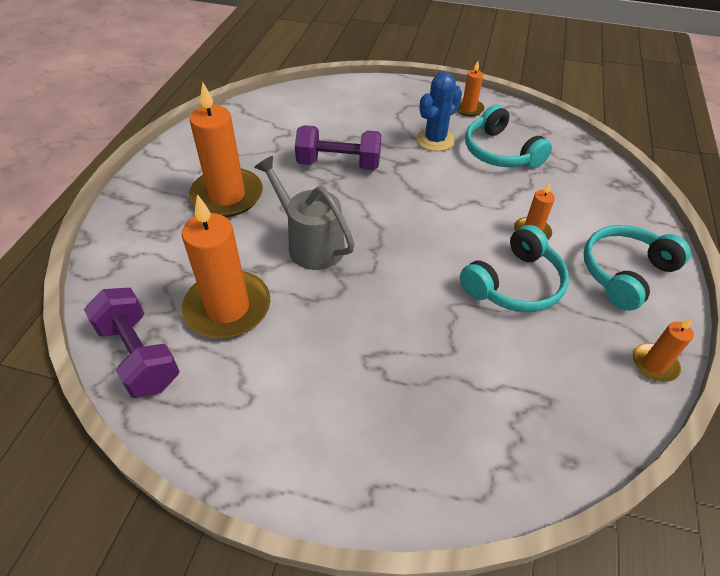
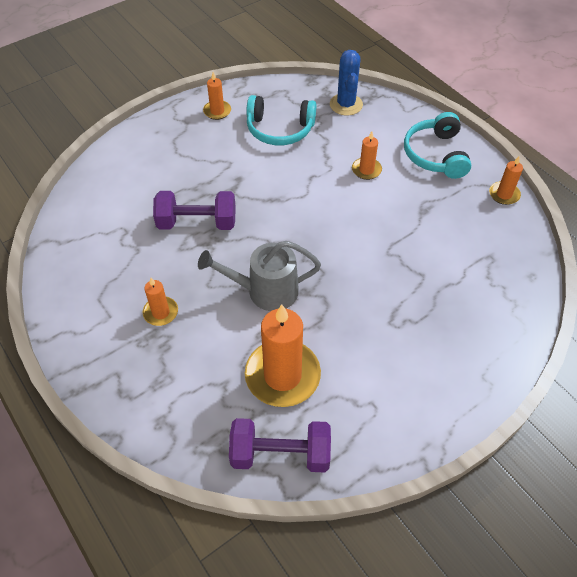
camera: 50 degrees left, 5 degrees up
(227, 196) = (160, 312): orange candle -> orange candle, size x0.50
(339, 164) = (197, 223): purple dumbbell -> purple dumbbell turned 45 degrees clockwise
(435, 140) = (230, 152): blue cactus -> blue cactus (346, 104)
(514, 283) = (399, 209): turquoise headphones -> none

